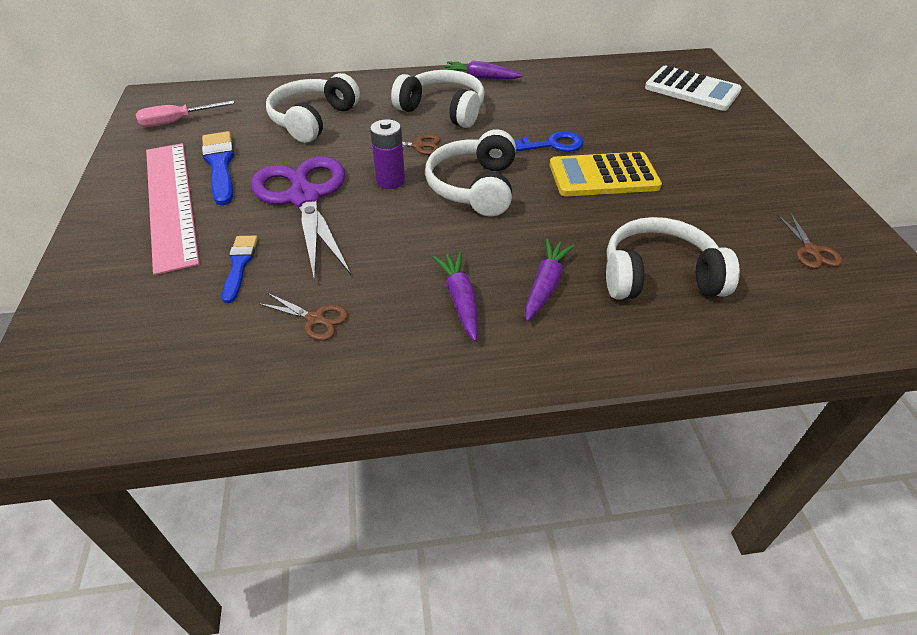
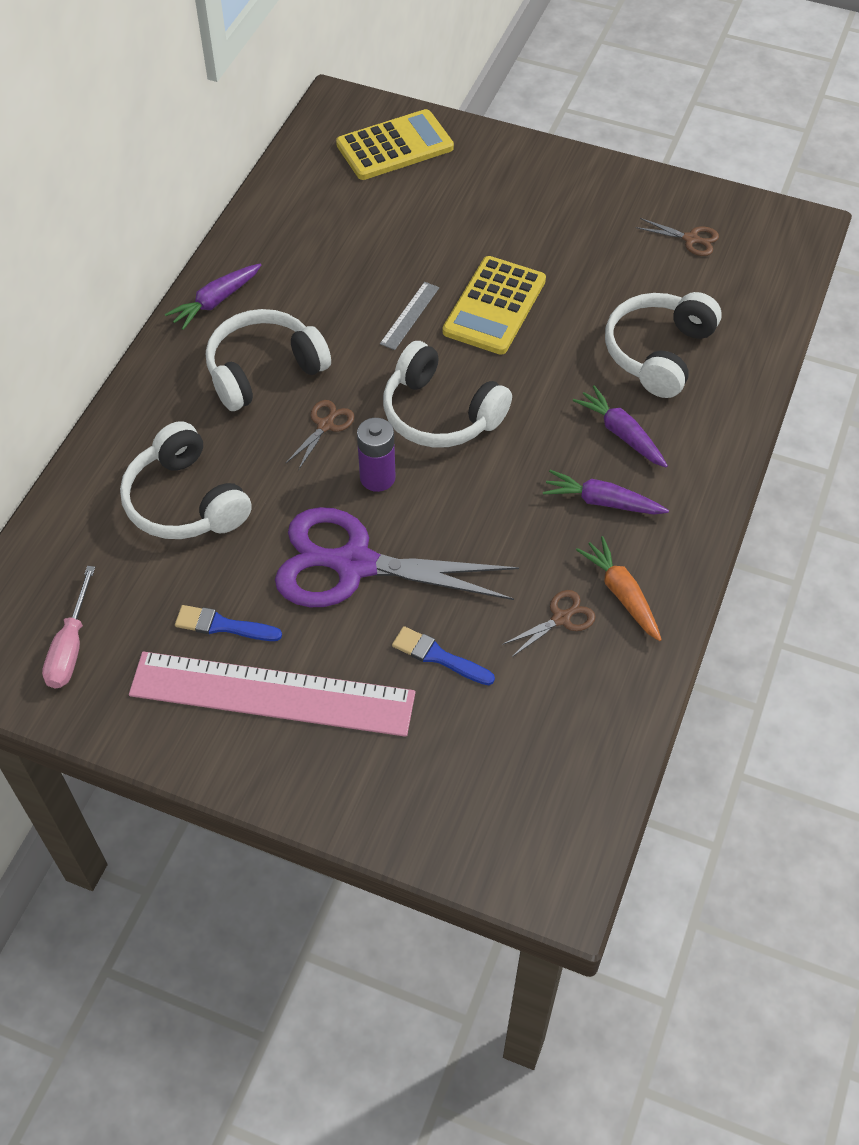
camera: 60 degrees left, 10 degrees up
(220, 165) = (223, 625): blue brush -> blue brush, size x0.64
(366, 348) = (621, 594): none -> orange carrot
(551, 145) = (410, 315): blue key -> grey ruler
(692, 90) = (395, 146): white calculator -> yellow calculator

